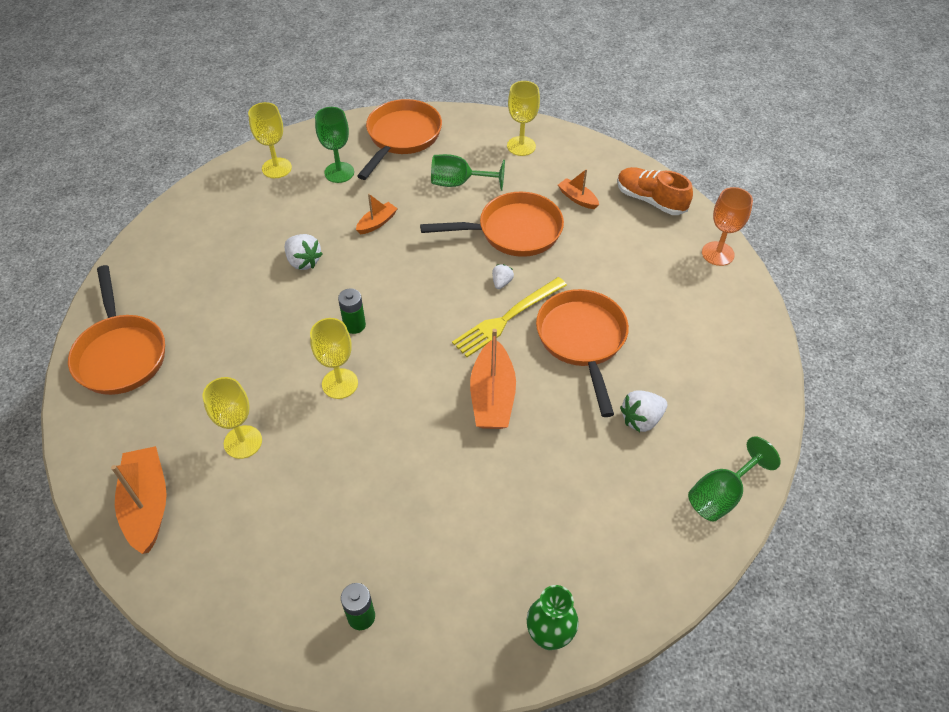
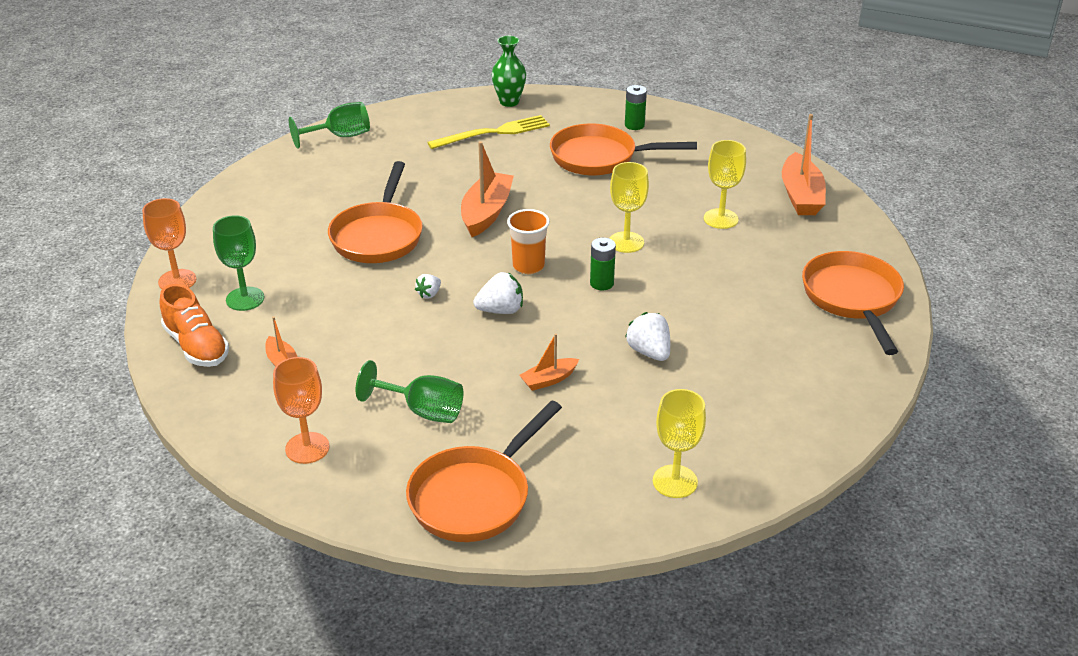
camera: 165 degrees left, 15 degrees down
(339, 172) = (583, 457): green goblet -> green goblet (245, 299)
(426, 332) = (528, 266): none -> orange cup
(507, 318) = (441, 264): yellow fork -> yellow fork (493, 133)
(513, 231) = (386, 341): orange pan -> orange pan (600, 158)
(521, 146) = (307, 448): yellow goblet -> orange goblet
(641, 419) = (366, 180): white strawberry -> white strawberry (501, 310)

